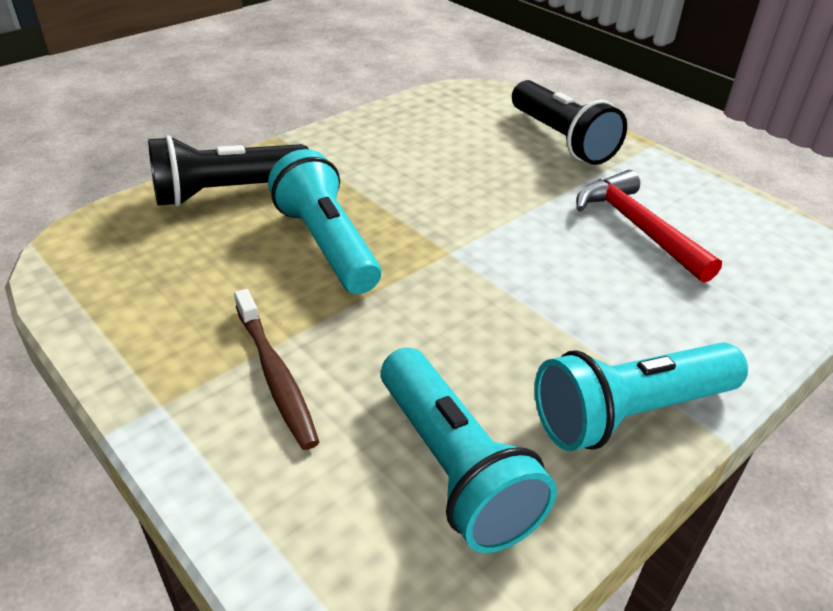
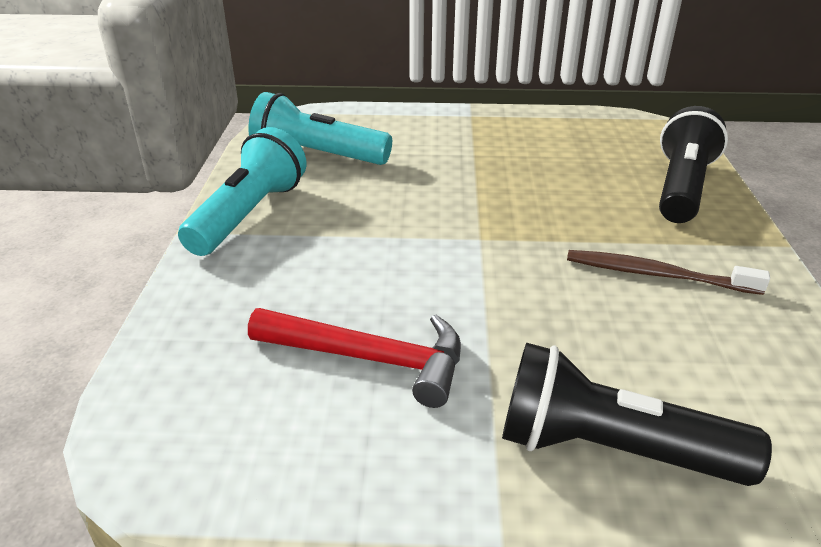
camera: 135 degrees right, 5 degrees down
(275, 375) = (448, 141): brown toothbrush -> brown toothbrush (656, 274)
(327, 244) = (555, 197): turquoise flashlight -> none

